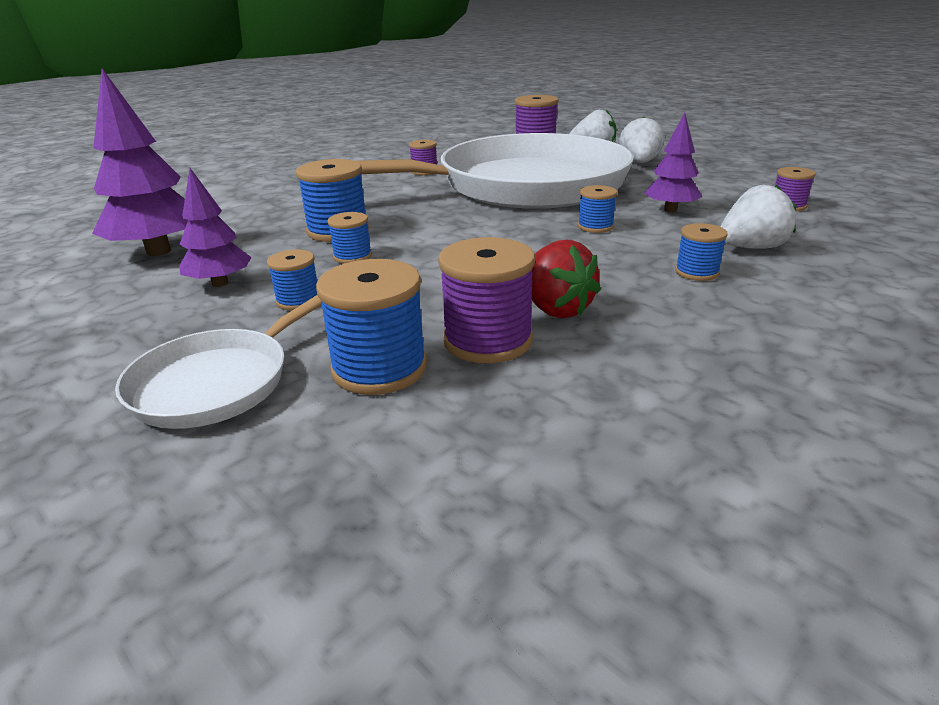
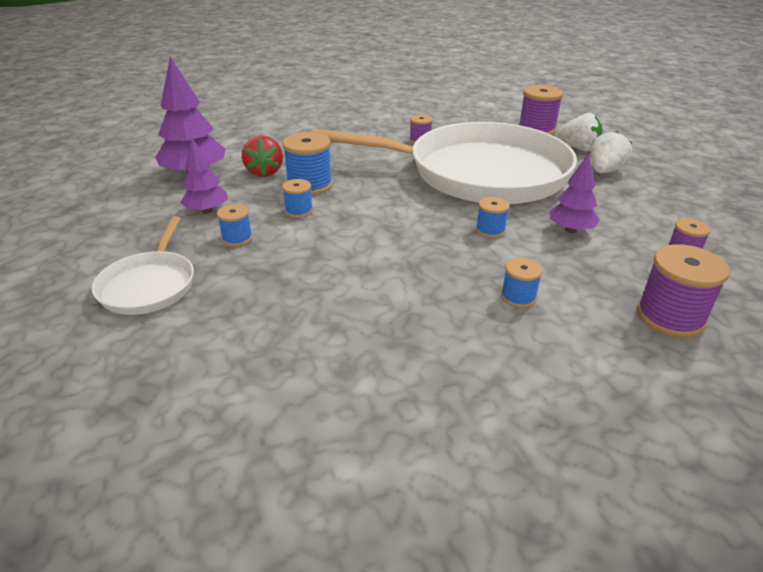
camera: 25 degrees right, 5 degrees up
(218, 382) = (149, 285): white pan -> white pan turned 60 degrees counterclockwise
(379, 368) = (235, 305): blue spool -> none
(487, 340) = (314, 307): purple spool -> purple spool (670, 317)
(555, 309) = (381, 297): red strawberry -> red strawberry (265, 172)
(751, 248) = (591, 287): white strawberry -> none

